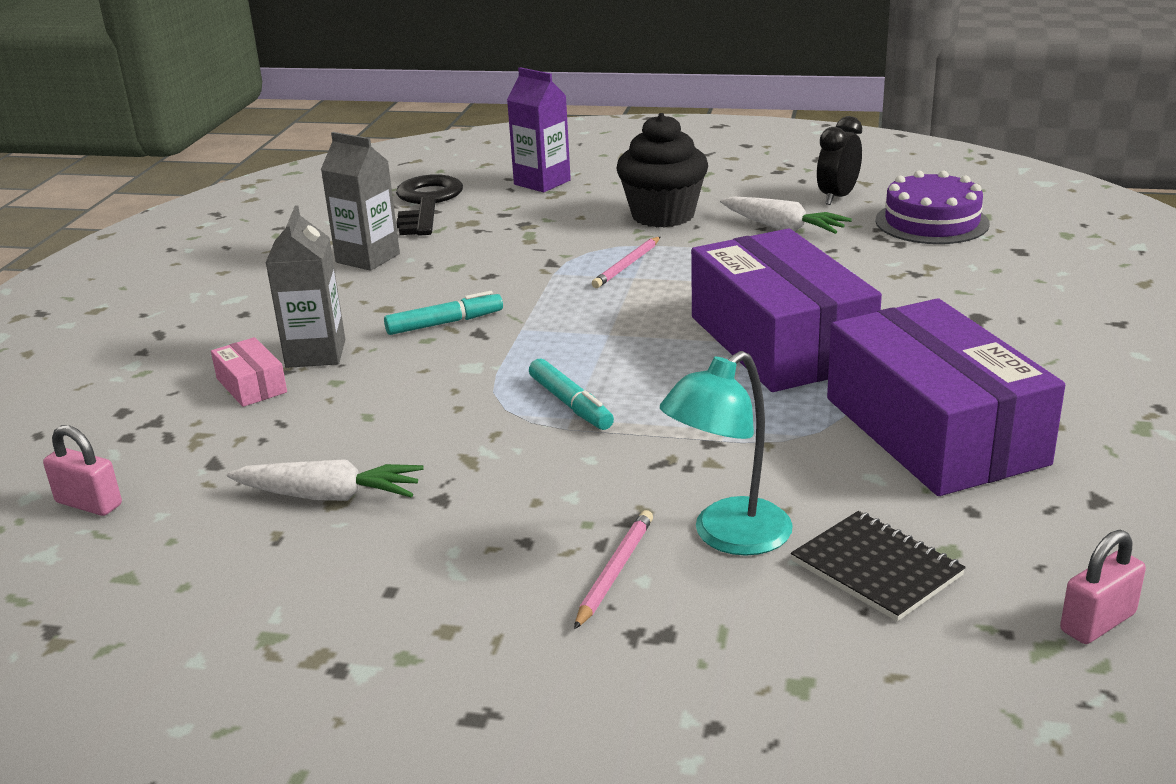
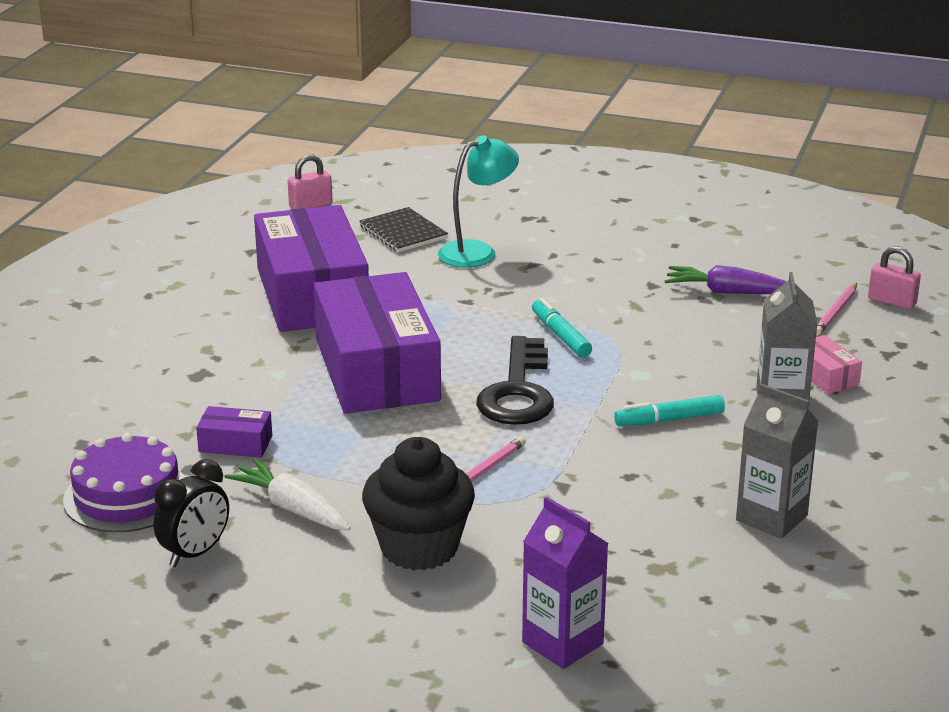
camera: 175 degrees left, 0 degrees up
(329, 496) = (727, 292): white carrot -> purple carrot
(426, 203) = (722, 615): black key -> black key (518, 391)
(615, 571) = (547, 242): pink pencil -> pink pencil (835, 312)
(874, 264) = (235, 444): none -> purple box

